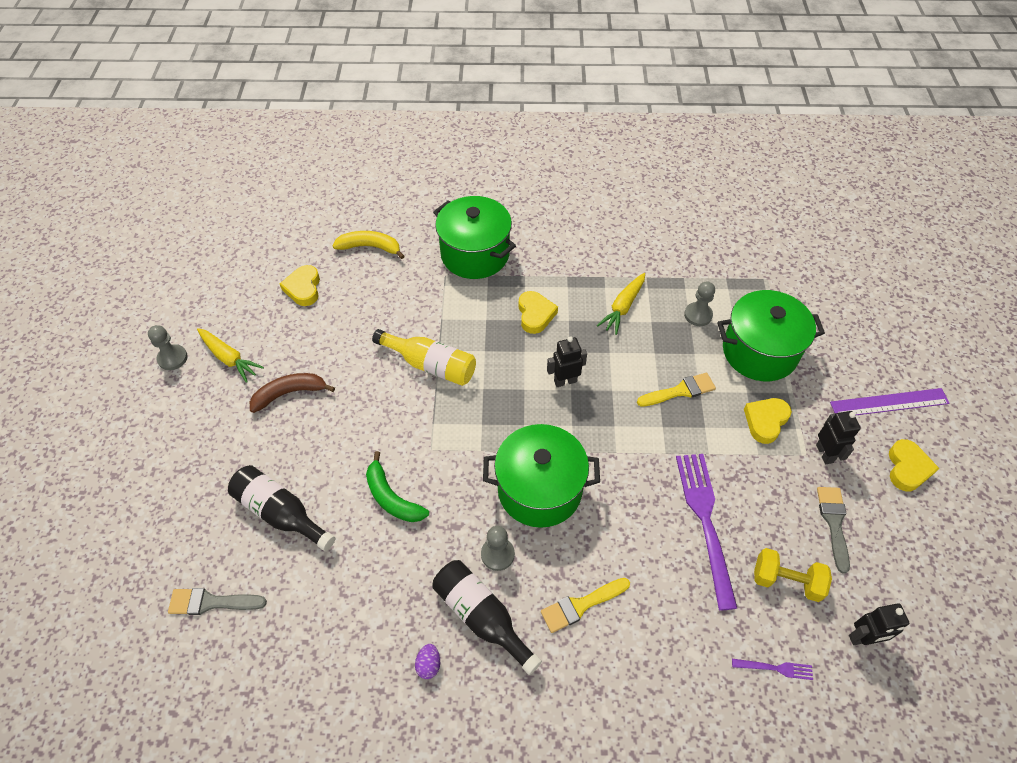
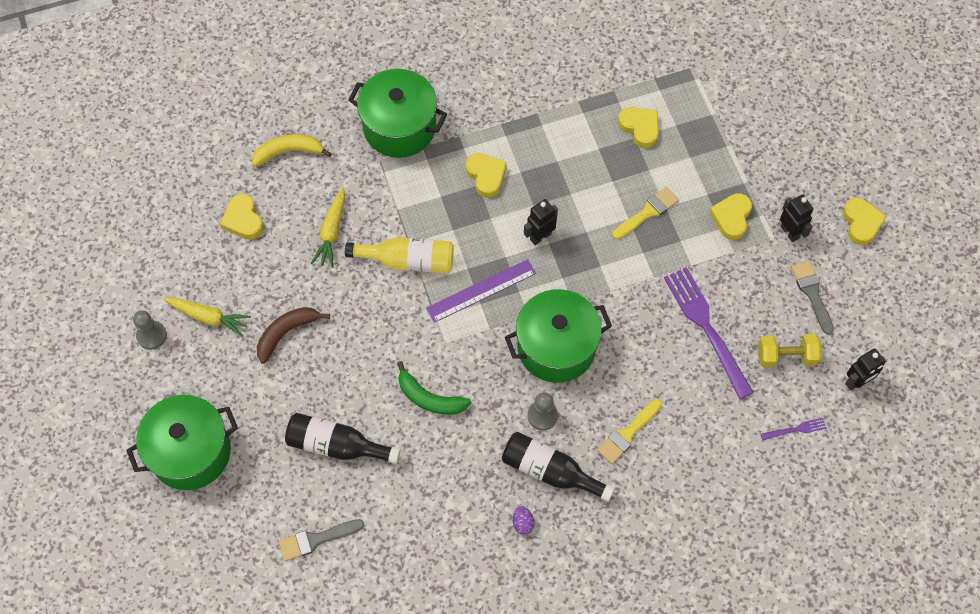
camera: 20 degrees left, 10 degrees up
(623, 307) = (567, 141): yellow carrot -> yellow carrot (332, 232)
(698, 315) = (640, 128): grey pawn -> yellow heart
(759, 351) = (707, 149): green pot -> green pot (191, 452)
(889, 403) = (833, 165): purple ruler -> purple ruler (481, 290)

